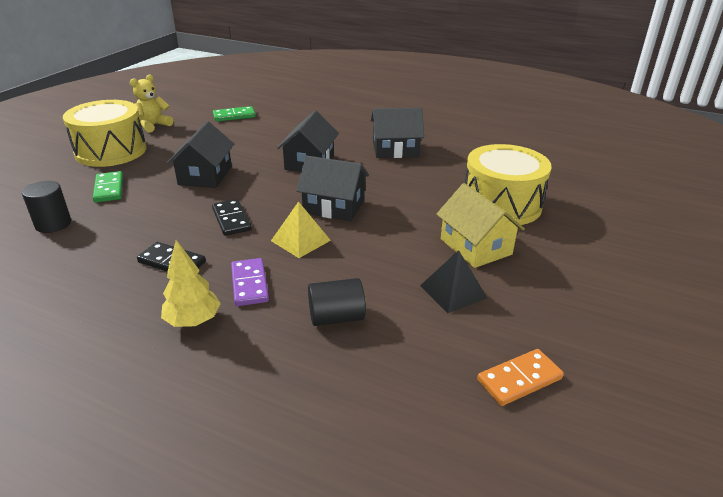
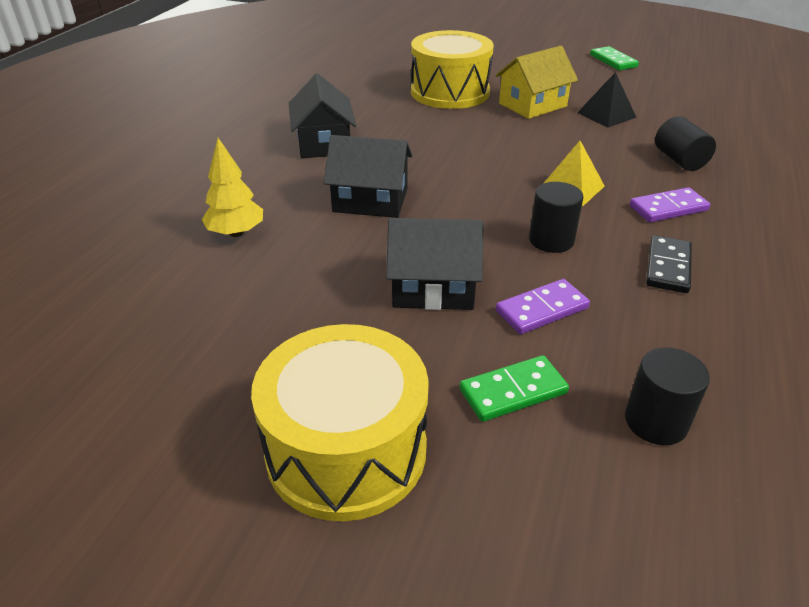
camera: 95 degrees left, 5 degrees up
(153, 125) = (196, 419): yellow teddy bear -> none
(163, 205) = (541, 309): none -> purple domino
(193, 321) = (748, 231): yellow tree -> yellow tree (236, 233)
(231, 219) = (551, 240): black domino -> black cylinder
(234, 116) = (163, 303): green domino -> green domino (613, 61)
(334, 206) = (488, 174): black house -> none
(519, 379) = (687, 97): orange domino -> none

